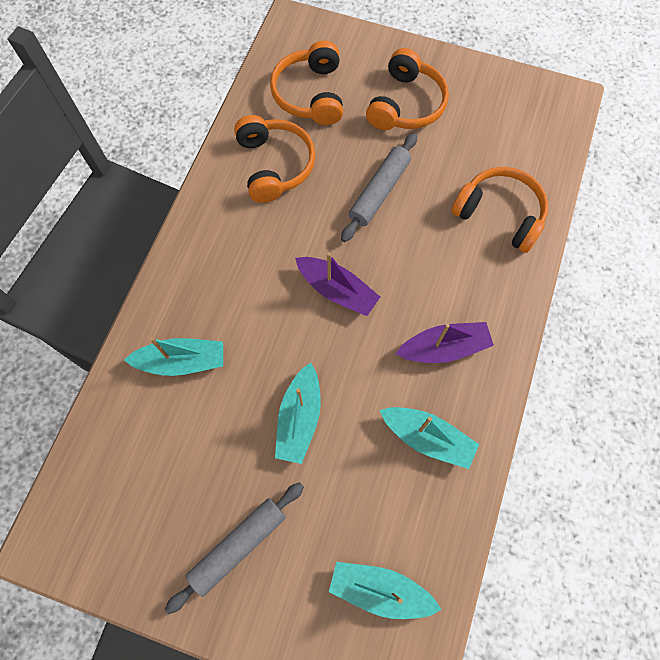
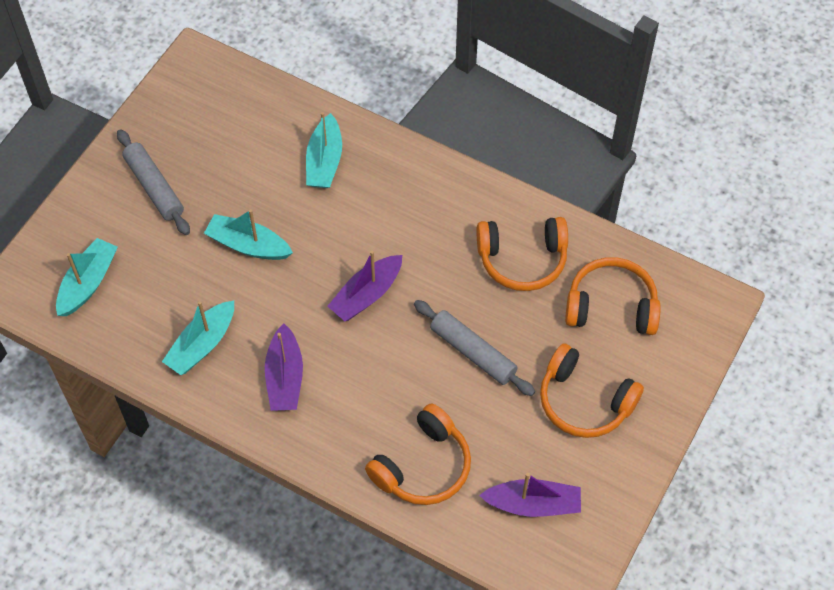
camera: 100 degrees right, 10 degrees down
(508, 130) = (533, 504): none -> purple boat

